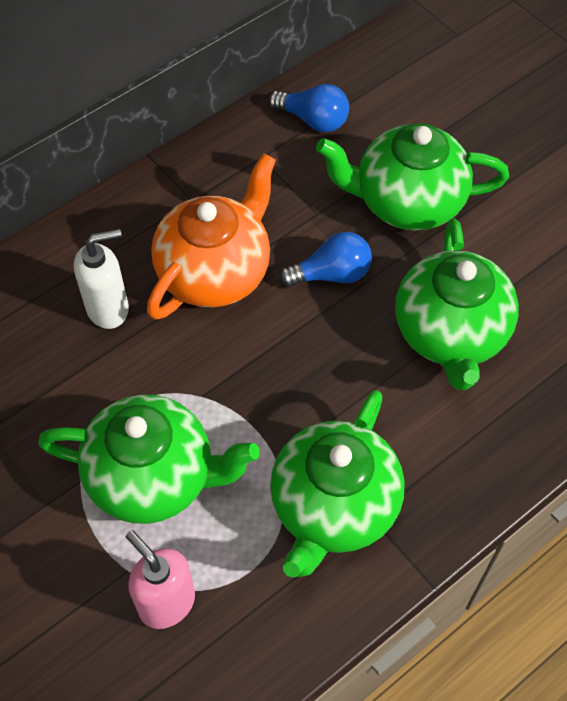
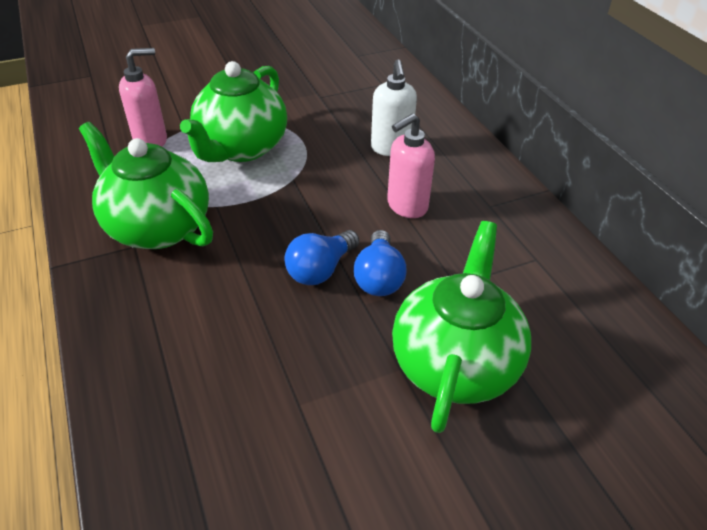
camera: 105 degrees right, 15 degrees down
(215, 272) = (406, 206): orange teapot -> pink soap dispenser
(313, 120) = (587, 310): blue light bulb -> blue light bulb (320, 269)
(450, 333) = (273, 350): green teapot -> none

